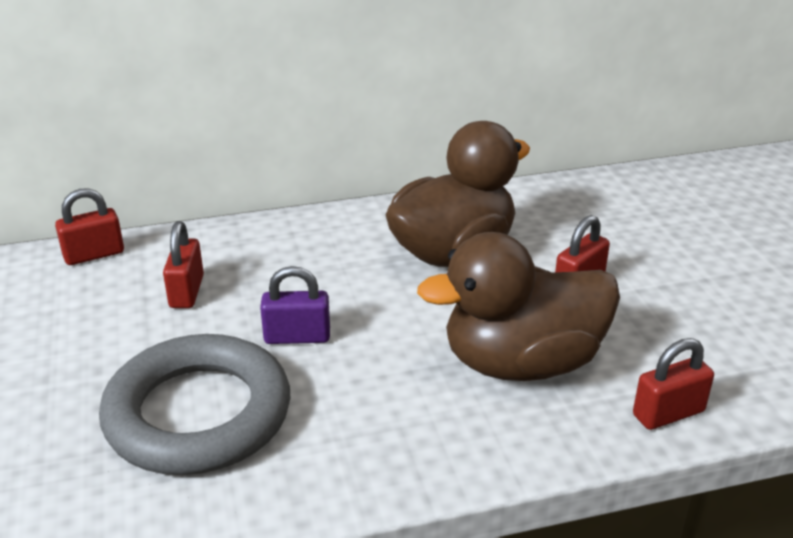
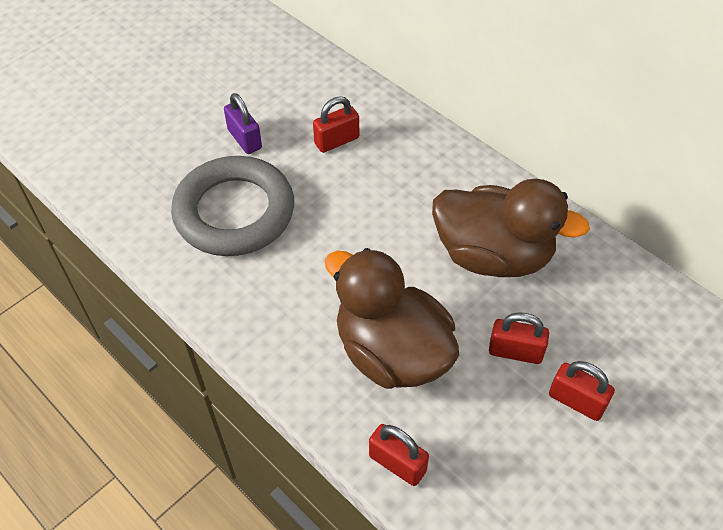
camera: 60 degrees right, 20 degrees up
(94, 254) = (339, 77): red padlock -> red padlock (576, 401)
(297, 337) = (332, 218): purple padlock -> purple padlock (244, 139)

